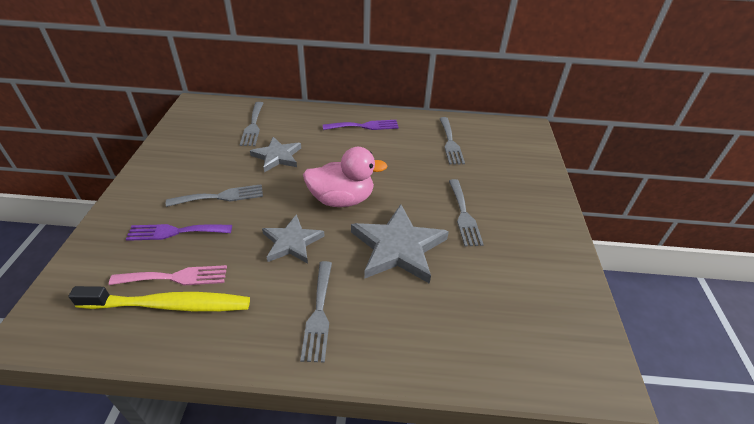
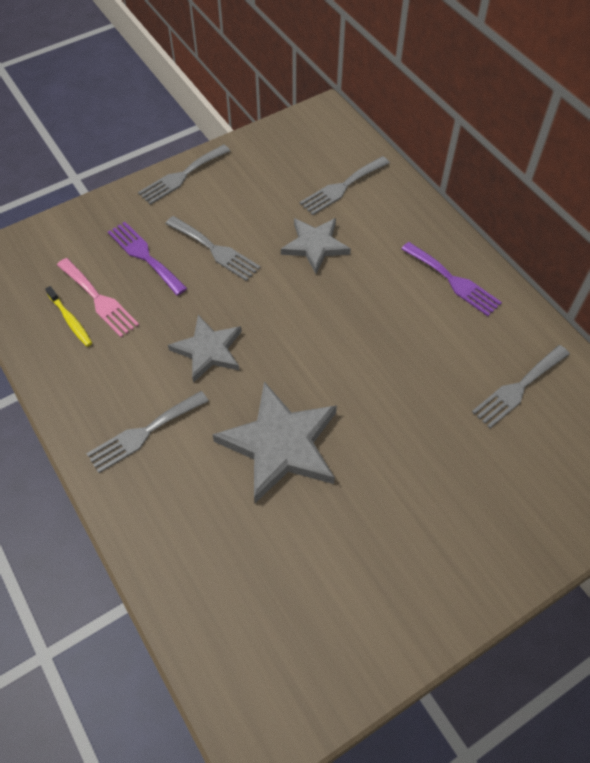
camera: 55 degrees right, 15 degrees up
(170, 305) = (70, 320): yellow toothbrush -> yellow toothbrush, size x0.47
(342, 199) = (304, 348): pink duck -> none
(463, 214) = (391, 478): grey fork -> grey fork (182, 175)

